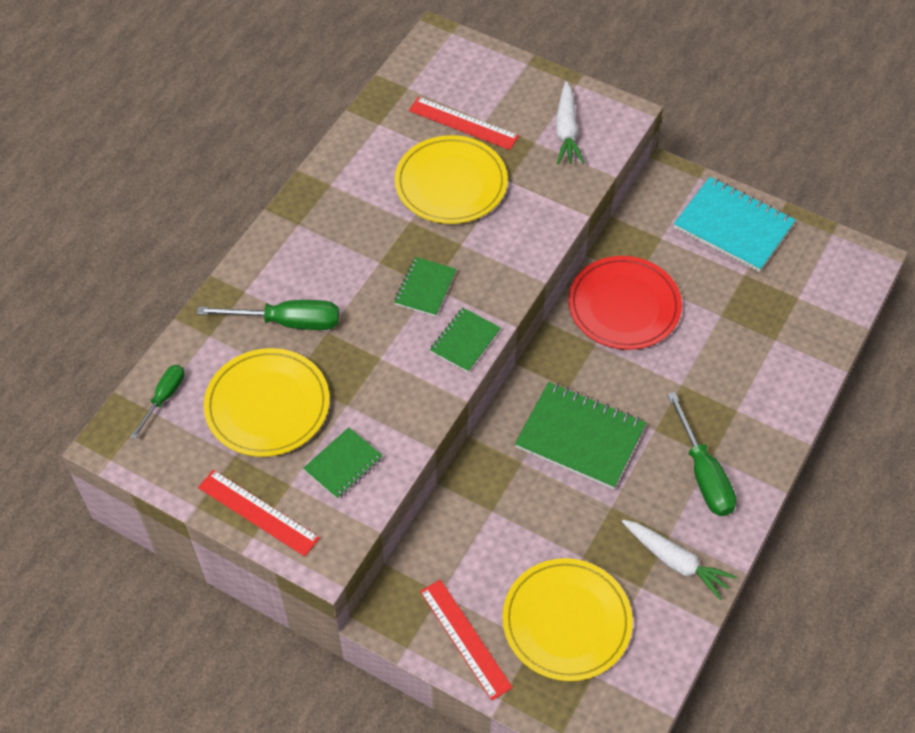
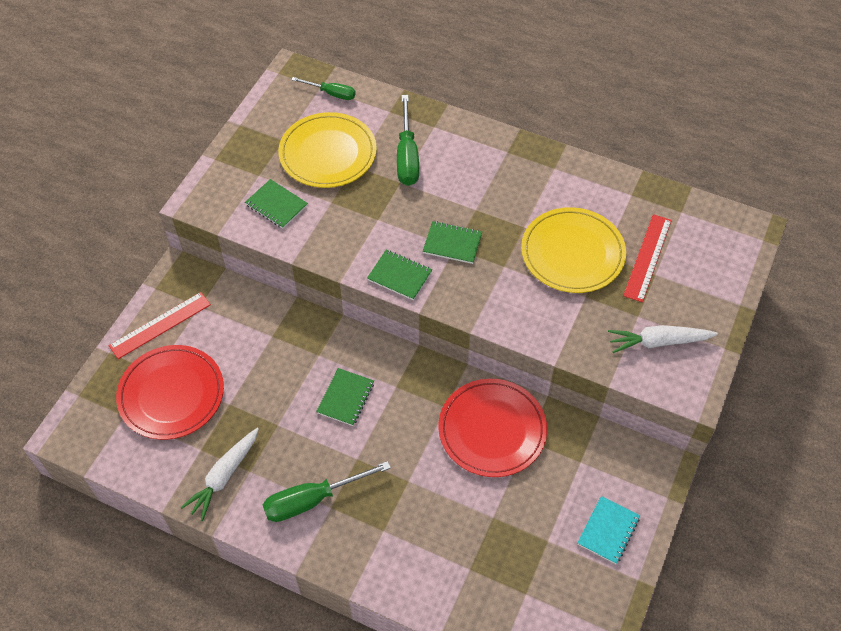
camera: 85 degrees right, 0 degrees up
(258, 513) = (234, 159): red ruler -> none
(566, 621) = (171, 394): yellow plate -> red plate
(580, 437) = (345, 398): green notebook -> green notebook, size x0.56
(733, 226) = (608, 531): turquoise notebook -> turquoise notebook, size x0.56

